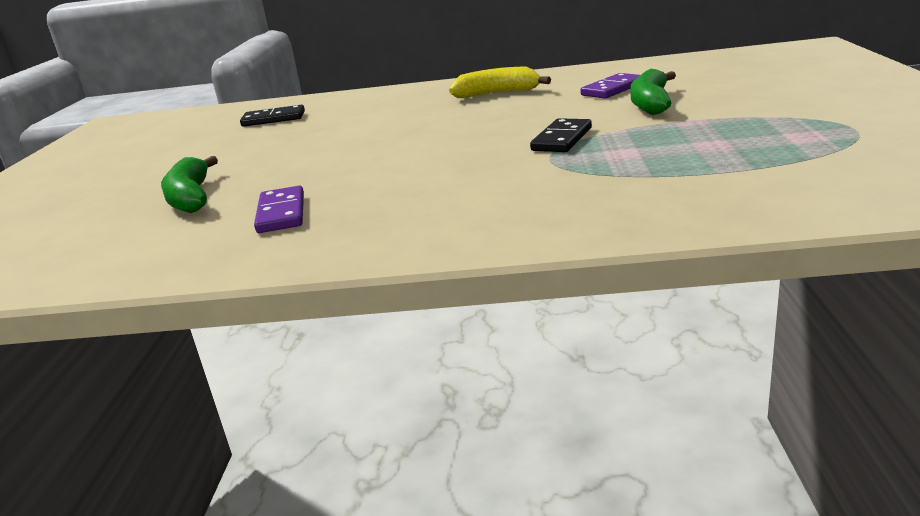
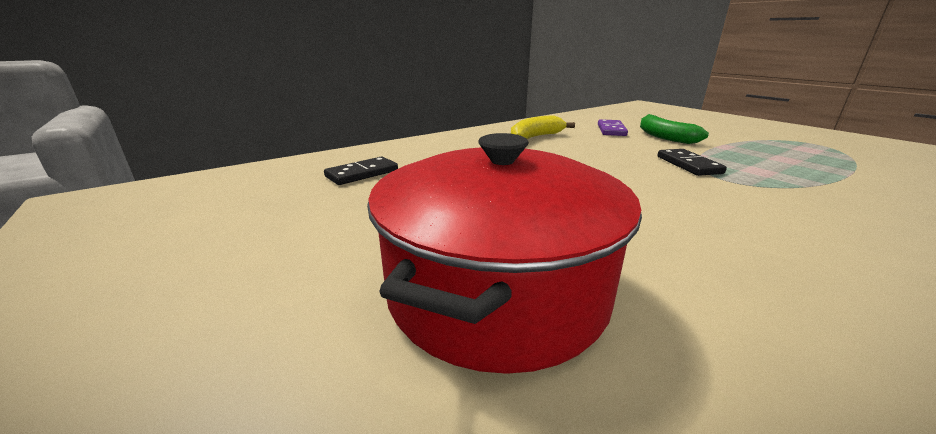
camera: 40 degrees left, 0 degrees up
(191, 198) = (497, 291): green banana -> red pot
(281, 213) = (678, 283): purple domino -> none

